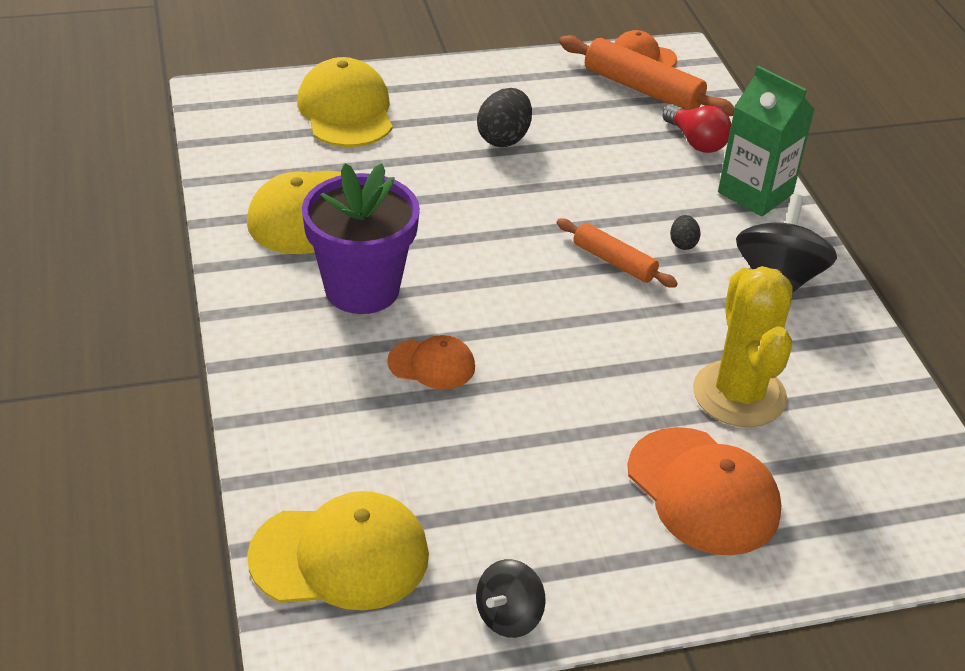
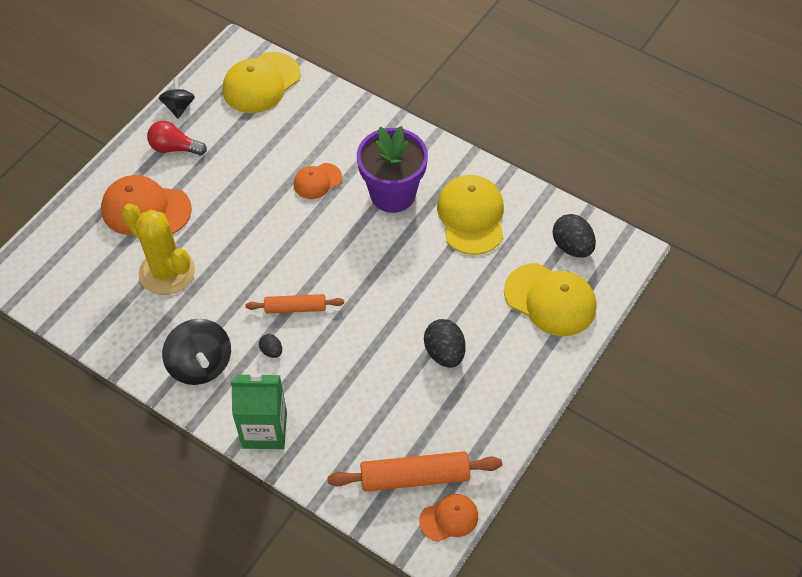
camera: 140 degrees right, 15 degrees up
(257, 129) = (572, 247): none -> black egg
(696, 141) = (337, 450): red light bulb -> red light bulb (174, 148)

